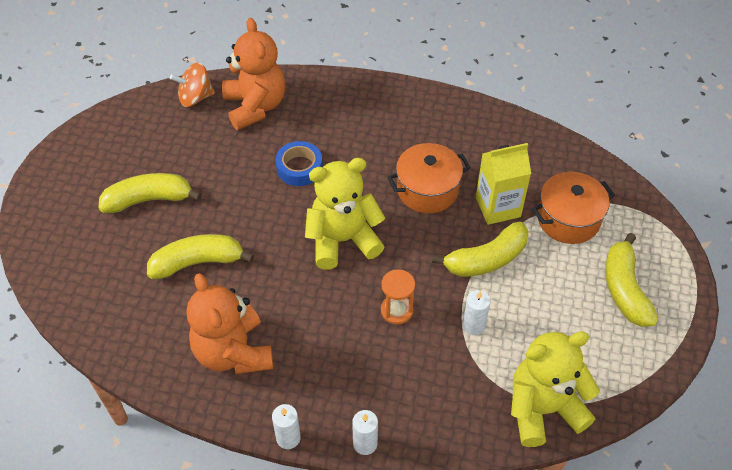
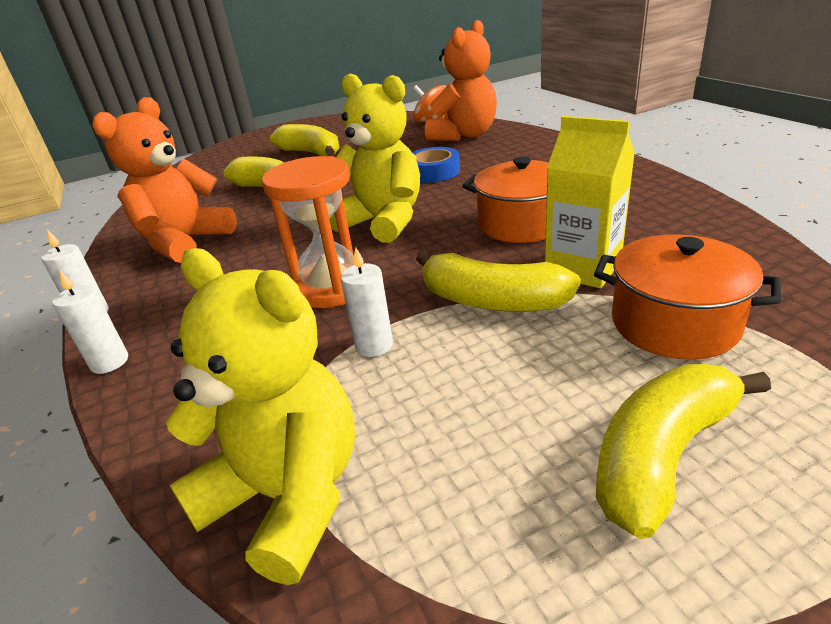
camera: 55 degrees right, 20 degrees down
(396, 310) = (331, 287): orange hourglass -> orange hourglass, size x1.63

